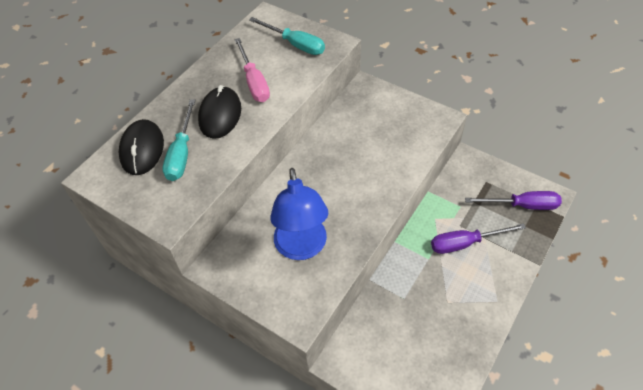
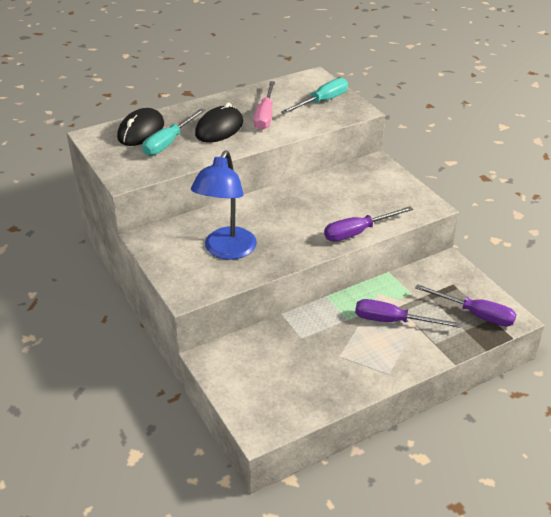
camera: 25 degrees right, 15 degrees down
(295, 44) = (322, 102): turquoise screwdriver -> turquoise screwdriver turned 105 degrees counterclockwise
(402, 173) = (358, 232): none -> purple screwdriver

